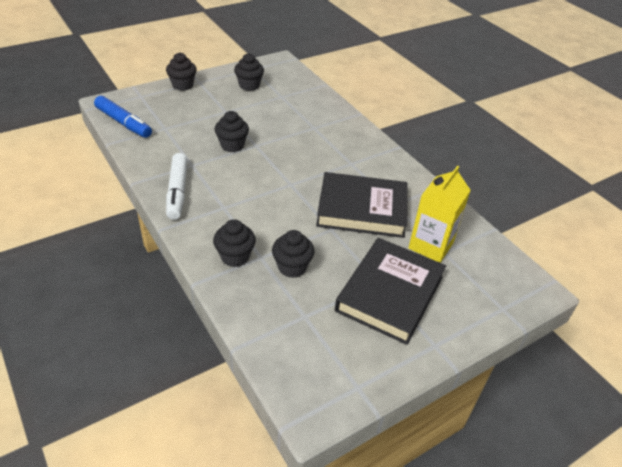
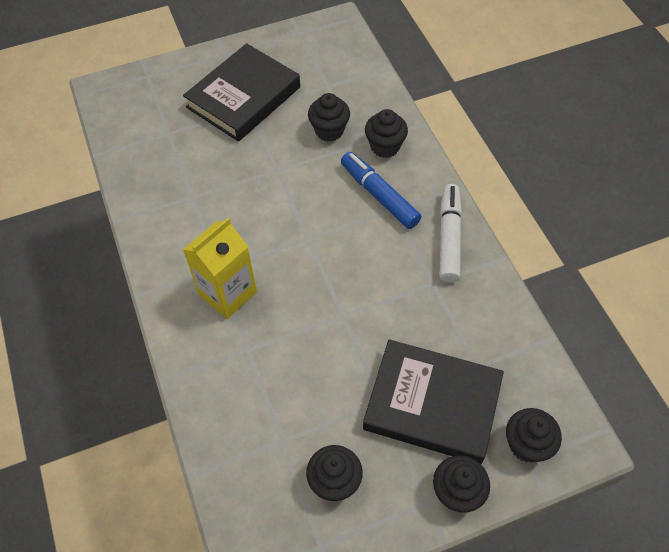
camera: 165 degrees left, 15 degrees up
(123, 123) = (542, 384): blue marker -> blue marker (379, 195)
(232, 145) = (377, 317): black cupcake -> black cupcake (527, 445)
(362, 209) = (233, 192): black book -> black book (432, 404)
(430, 245) = (178, 141): yellow carton -> yellow carton (228, 293)

